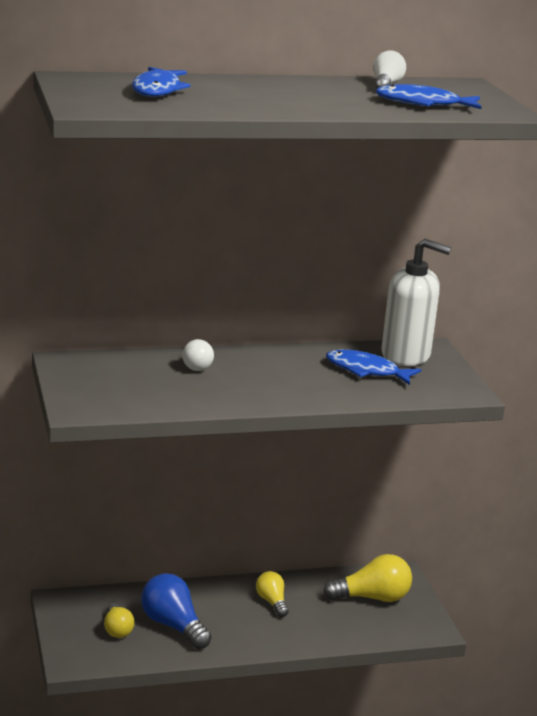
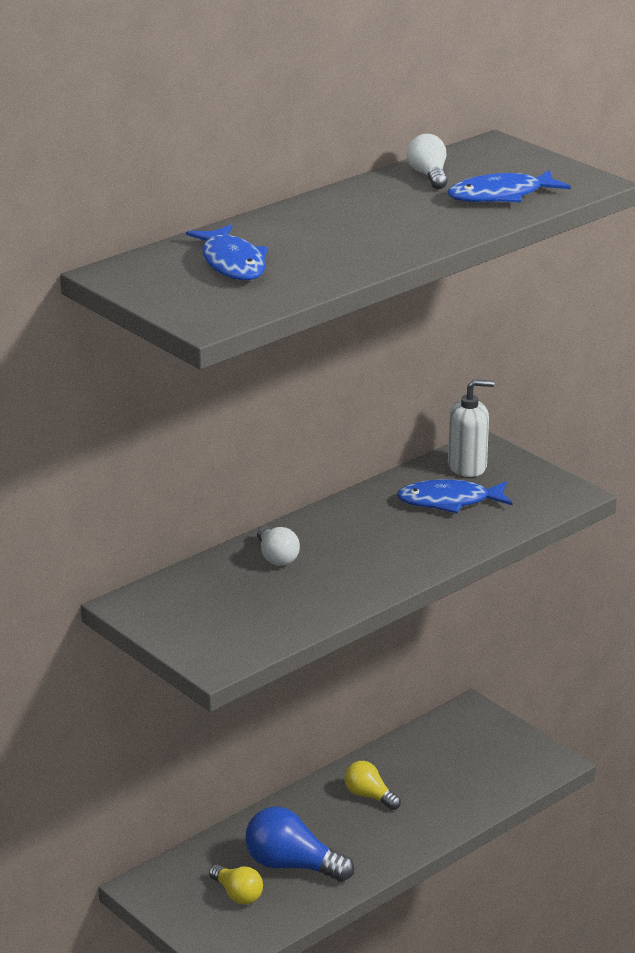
camera: 25 degrees left, 5 degrees up
(372, 597) = (465, 750): yellow light bulb -> none
(406, 355) = (467, 466): white soap dispenser -> white soap dispenser, size x0.65

